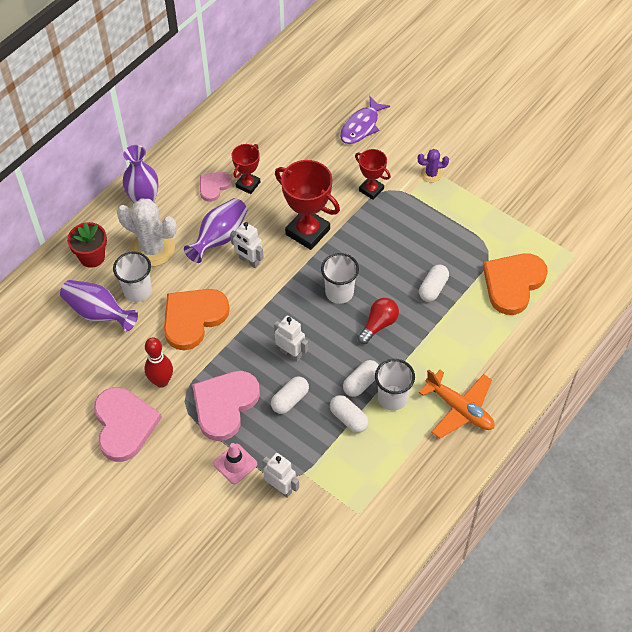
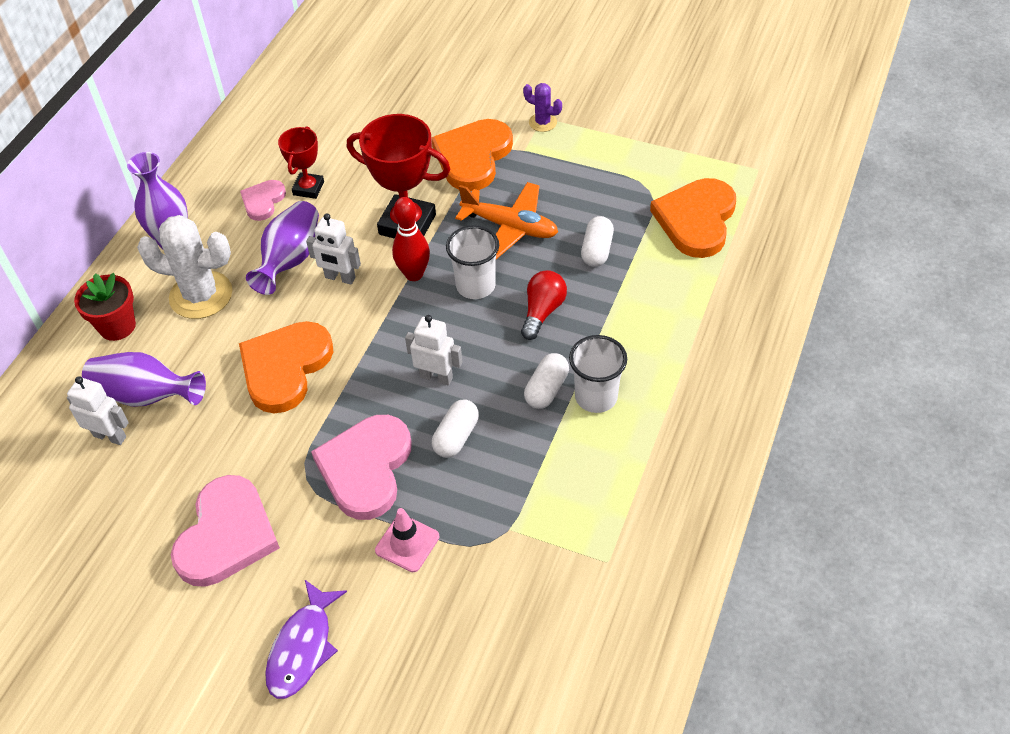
camera: 15 degrees left, 5 degrees down
(124, 425) = (226, 535): pink heart -> pink heart turned 45 degrees clockwise
(137, 291) = (195, 353): white cup -> none
(161, 381) = (264, 461): red bowling pin -> red bowling pin (414, 274)
(281, 488) = (484, 558): white robot -> white robot (110, 436)
(348, 418) = (546, 439): white capsule -> none
(361, 126) = (434, 90): purple fish -> purple fish (303, 647)
(371, 190) = (473, 157): red trophy -> orange heart
(431, 174) = (542, 122): purple cactus -> purple cactus turned 45 degrees clockwise
(459, 409) = (690, 386): orange plane -> orange plane (510, 227)

